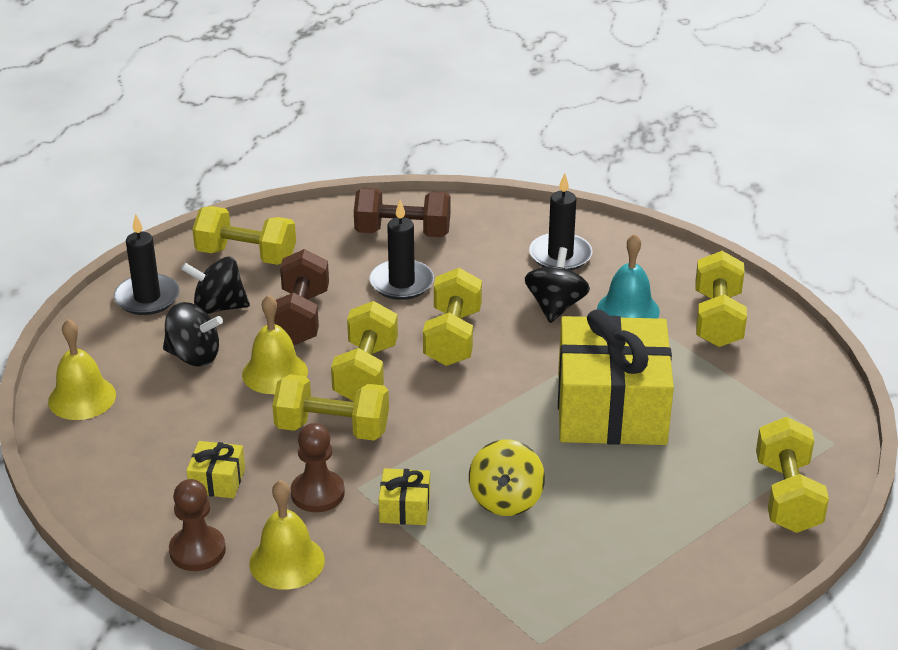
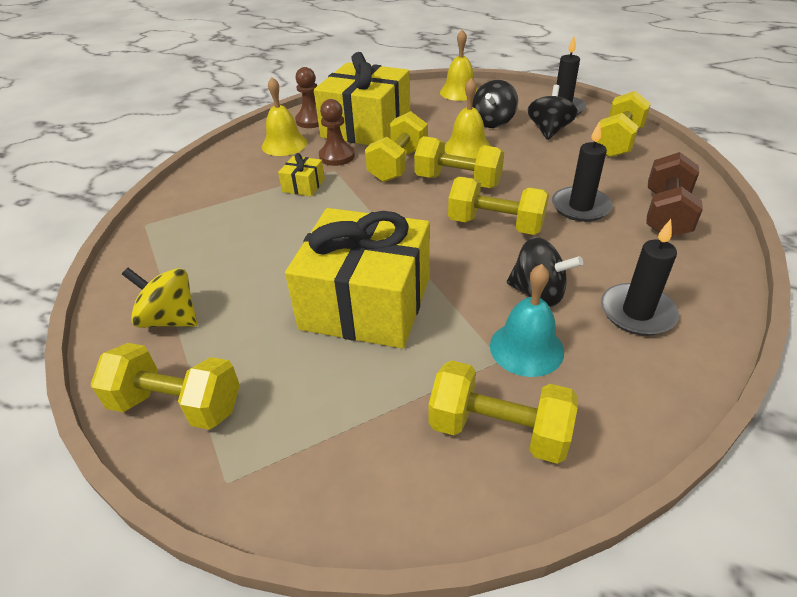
camera: 105 degrees right, 5 degrees up
(217, 481) = (366, 127): yellow gift -> yellow gift, size x2.48
(300, 318) = (532, 160): brown dumbbell -> none
(506, 500) = (285, 227): yellow spinning top -> yellow spinning top (170, 319)

